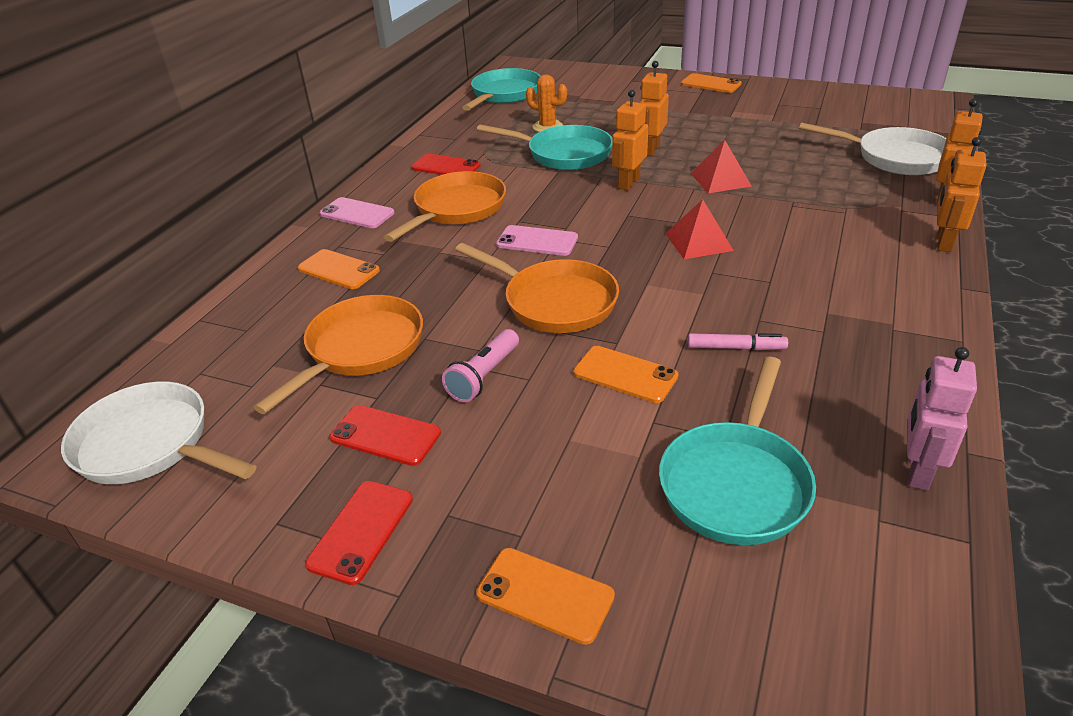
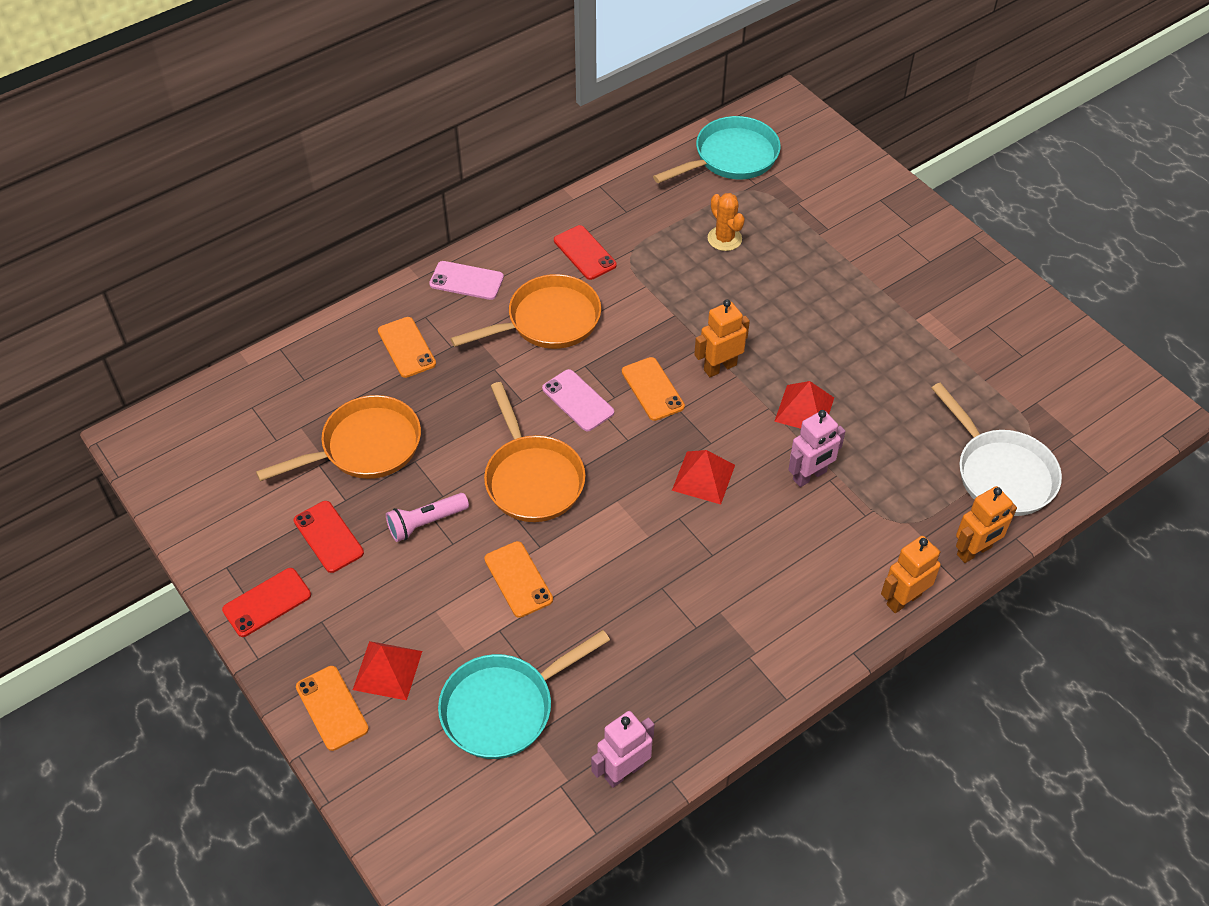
camera: 30 degrees right, 15 degrees up
(150, 445) = (190, 458): white pan -> none
(357, 213) = (466, 281): pink phone -> pink phone turned 45 degrees counterclockwise
(564, 154) = (702, 292): turquoise pan -> none
(573, 519) = (387, 670): none -> red pyramid
(650, 149) = (786, 329): orange robot -> none
(710, 84) = (955, 252): orange phone -> orange phone (652, 389)
(736, 348) = (617, 603): pink marker -> none
(775, 209) = (810, 476): none -> pink robot

